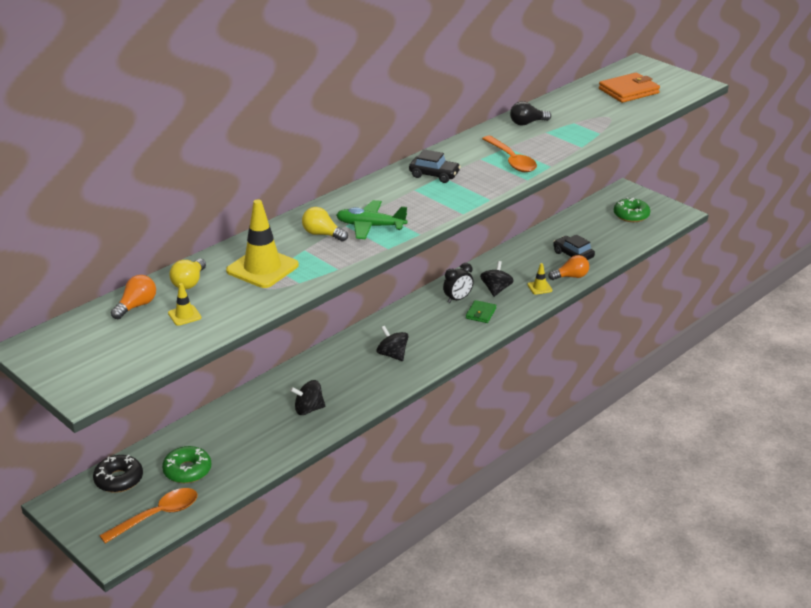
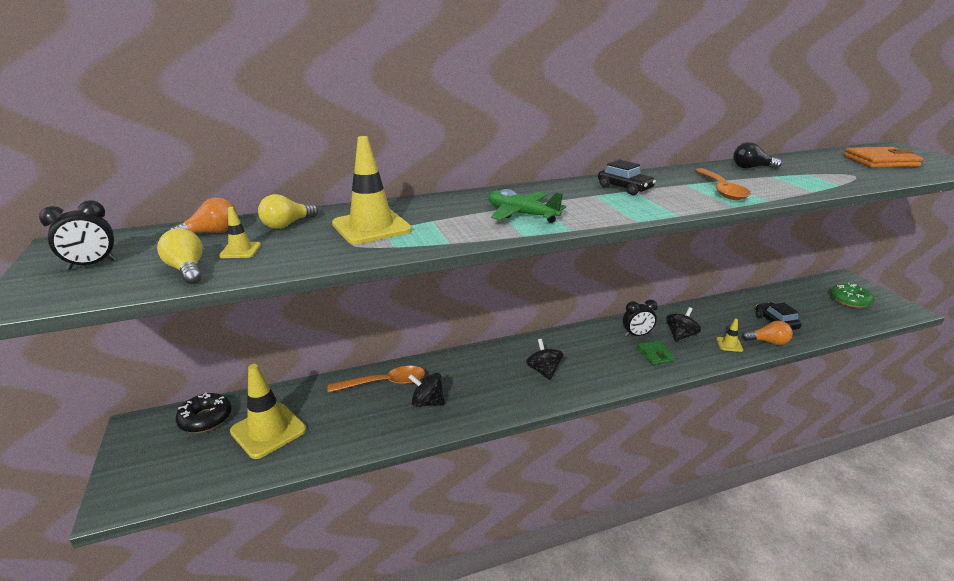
camera: 25 degrees right, 5 degrees down
(84, 357) = (92, 265): none -> black clock
(157, 515) = (196, 472): orange spoon -> orange spoon (384, 383)
(187, 470) = (268, 430): green donut -> yellow traffic cone
(322, 234) = (464, 212): yellow light bulb -> yellow light bulb (187, 270)
(481, 313) = (655, 354): green wallet -> green wallet turned 60 degrees counterclockwise

